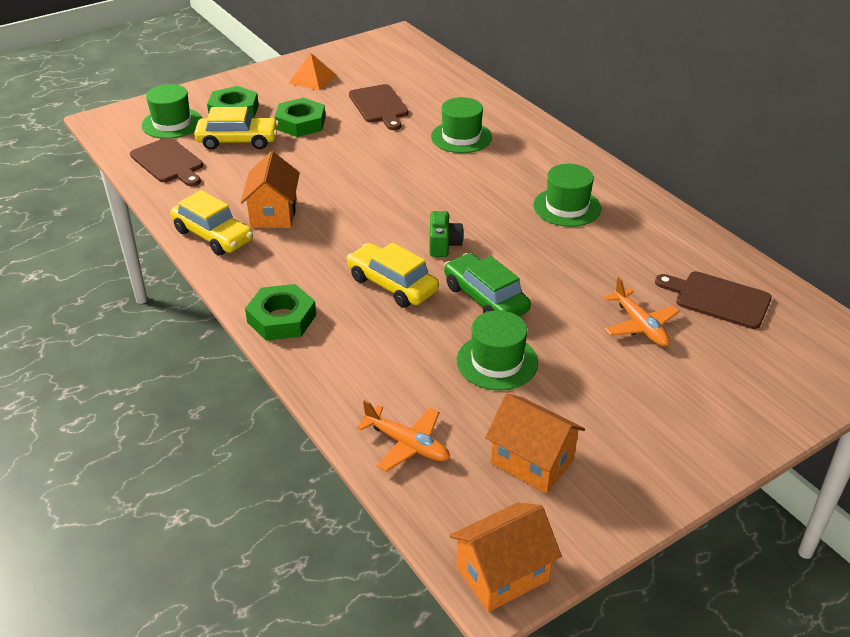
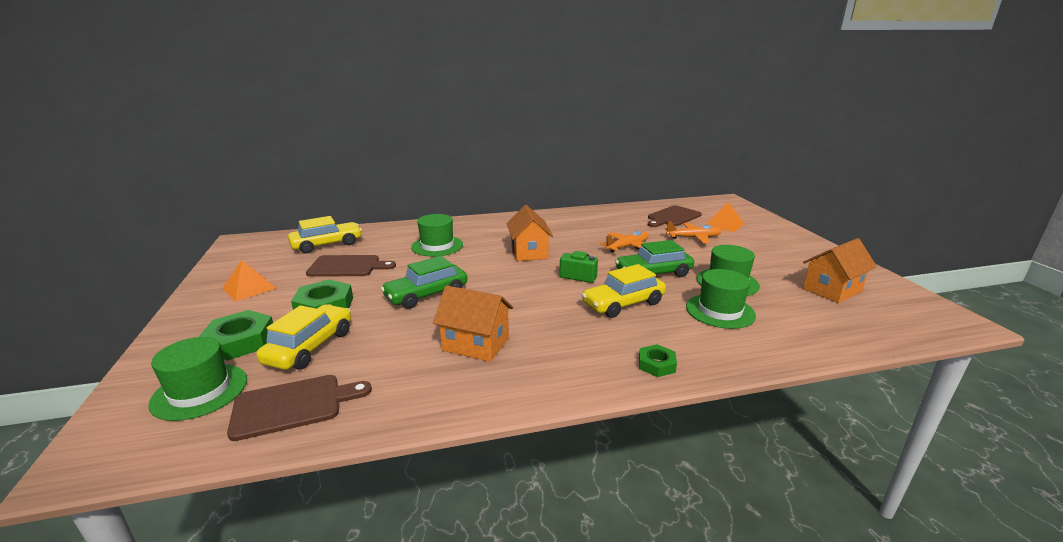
camera: 70 degrees left, 15 degrees down
(213, 236) = (489, 389): yellow car -> yellow car (327, 245)
(281, 318) = (656, 364): green nut -> green nut, size x0.58
(347, 164) = (426, 295): none -> green car
(407, 444) = (827, 330): orange plane -> orange plane (627, 247)
(502, 574) = (947, 318): orange house -> orange house (529, 252)
(567, 207) = (558, 232): green hat -> green hat (720, 311)
(730, 356) = (724, 224): none -> orange pyramid

